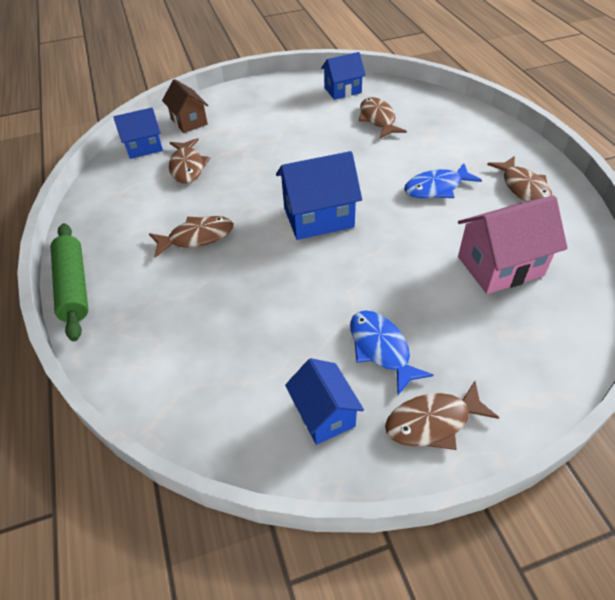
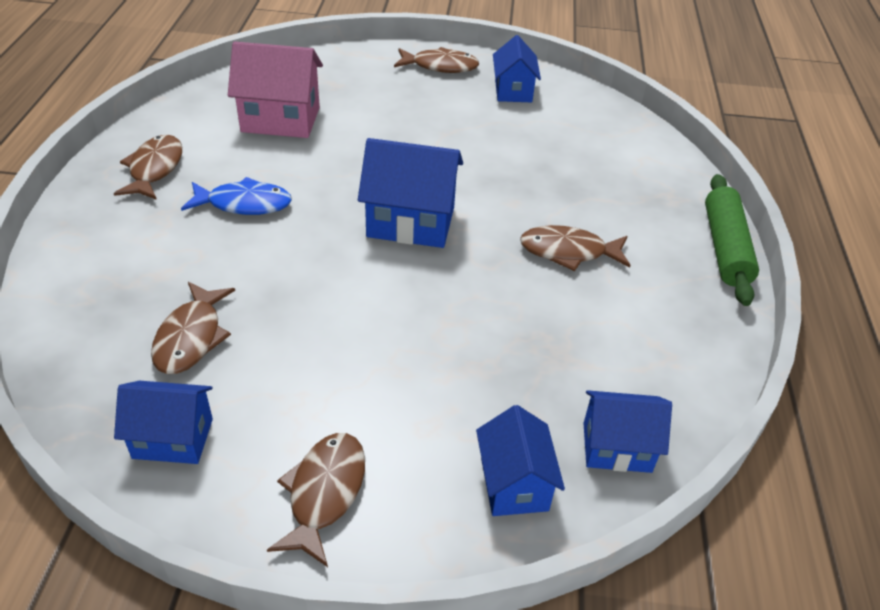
camera: 160 degrees left, 5 degrees down
(187, 167) = (549, 368): brown fish -> brown fish (324, 493)
(189, 121) = (514, 484): brown house -> blue house
(381, 349) = (442, 106): blue fish -> none

